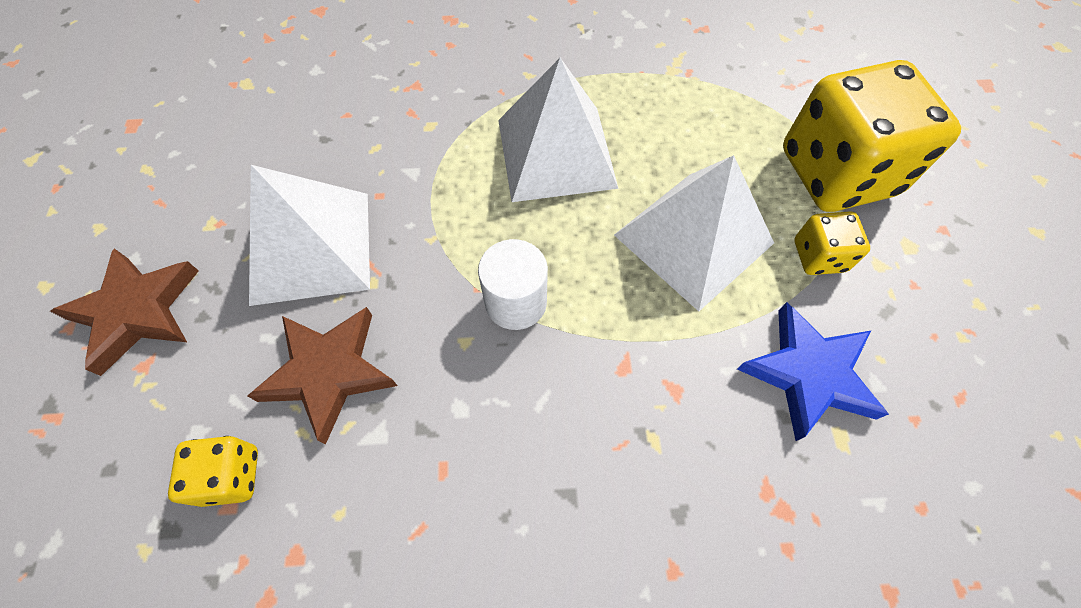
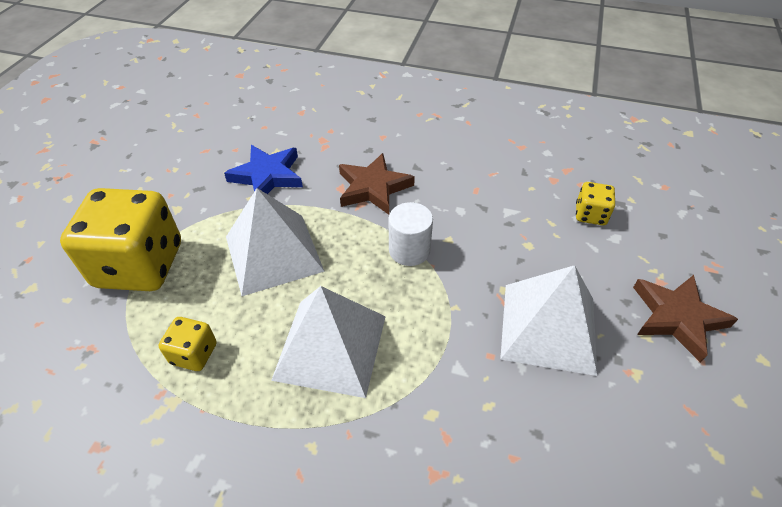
camera: 160 degrees left, 15 degrees down
(329, 372) = (535, 245): brown star -> brown star (373, 187)
(818, 256) = (207, 222): yellow dice -> yellow dice (194, 354)

